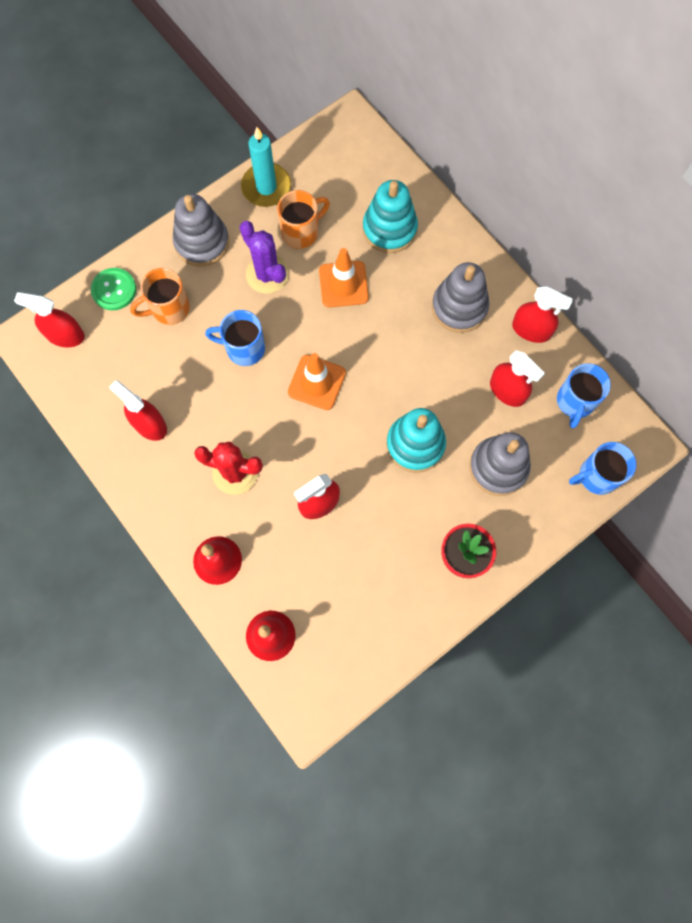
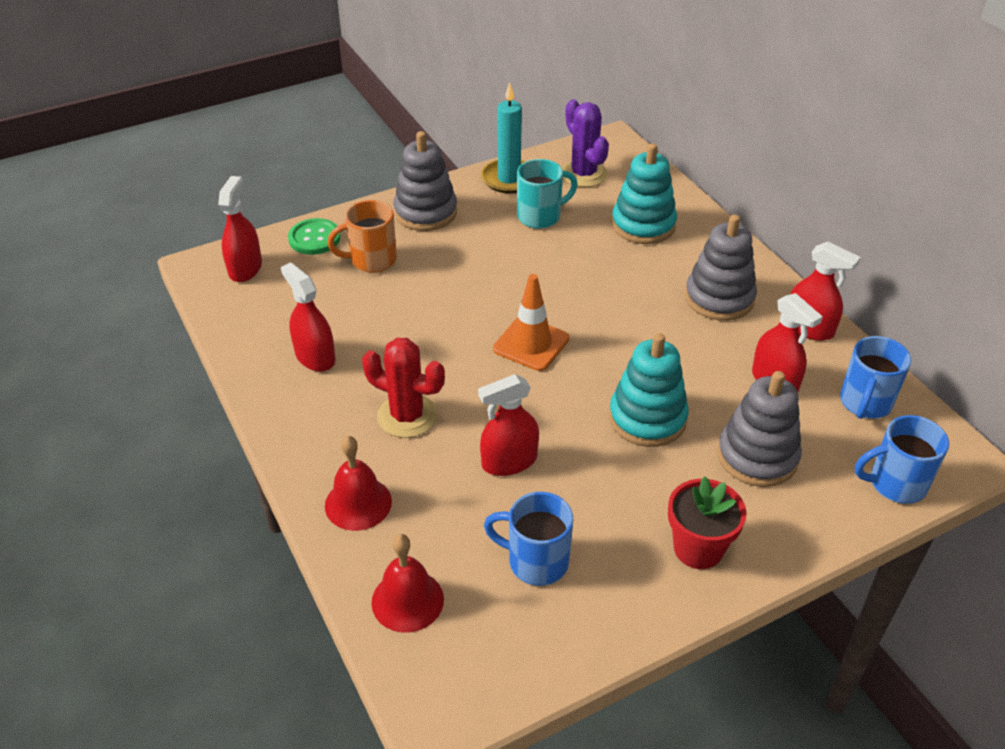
camera: 10 degrees right, 30 degrees down
(65, 335) = (245, 268): red spray bottle -> red spray bottle turned 75 degrees clockwise
(244, 348) = (449, 303): blue mug -> blue mug (535, 561)
(267, 274) = (493, 245): purple cactus -> purple cactus (583, 174)
(301, 232) = (541, 216): orange mug -> turquoise mug
(343, 284) = (581, 263): orange traffic cone -> none

